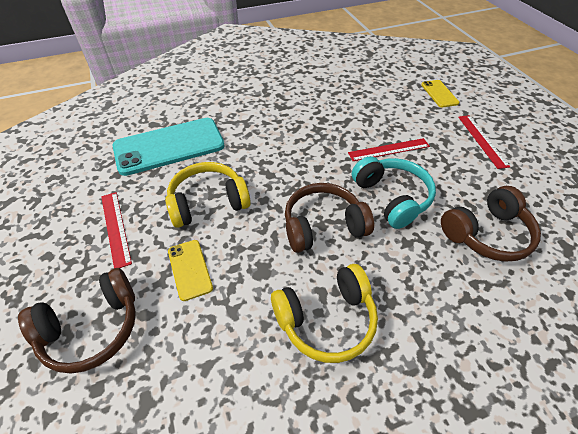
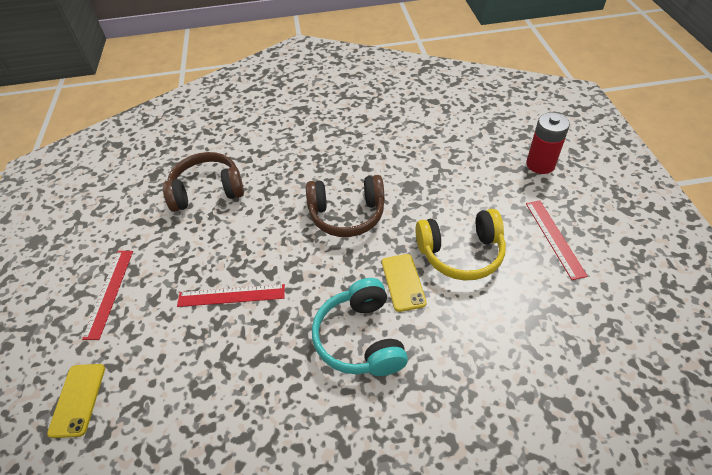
camera: 165 degrees left, 0 degrees up
(92, 328) = (540, 164): brown headphones -> red battery
(169, 146) = (524, 347): turquoise phone -> none
(189, 269) = (472, 193): yellow phone -> yellow phone (403, 282)
(326, 319) = (367, 152): yellow headphones -> none
(392, 198) = (267, 233): turquoise headphones -> turquoise headphones (360, 338)

